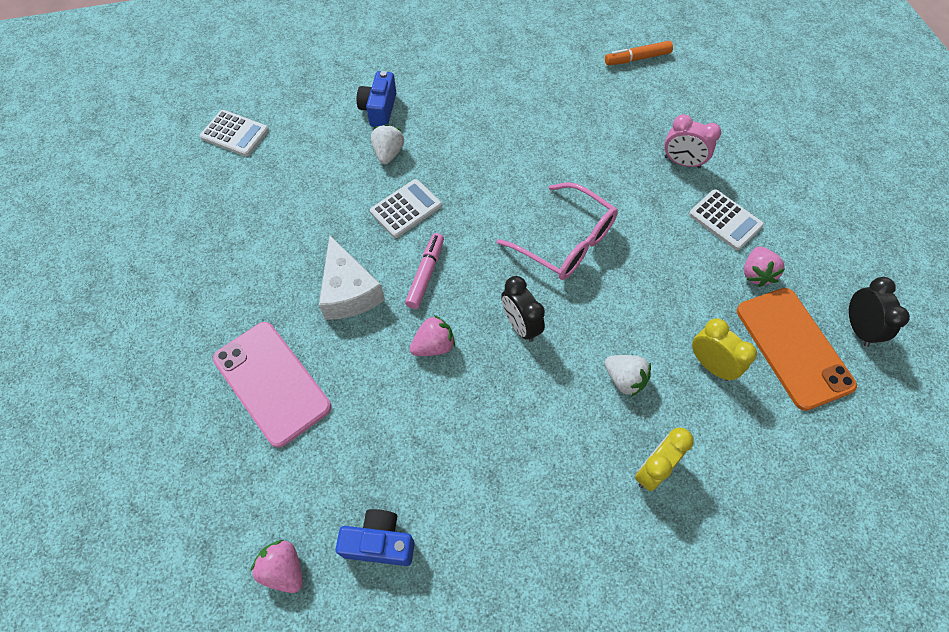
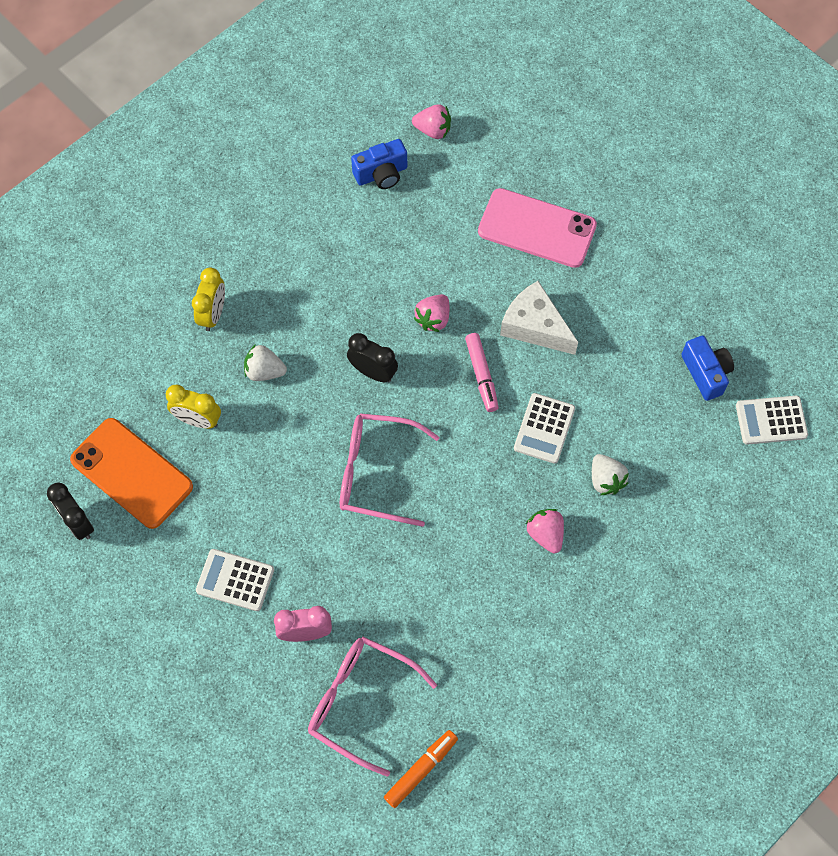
camera: 150 degrees right, 5 degrees up
(379, 110) = (656, 528): blue camera -> blue camera (706, 373)
(660, 107) = (361, 702): none -> pink glasses
(756, 274) = (186, 532): pink strawberry -> pink strawberry (545, 534)

